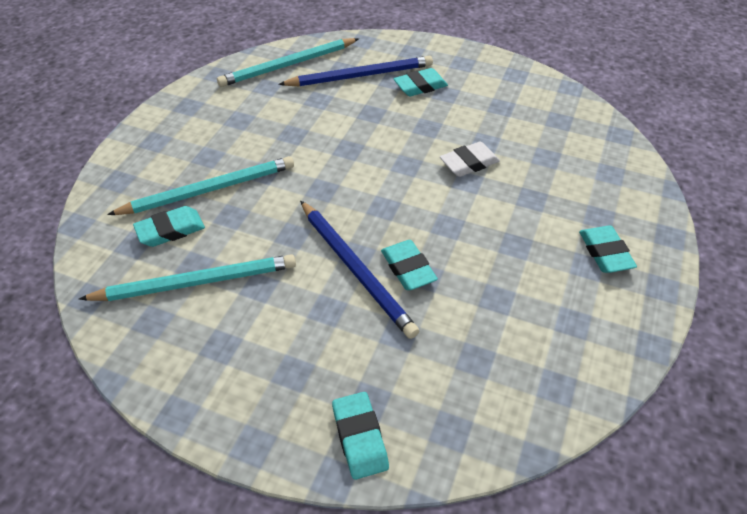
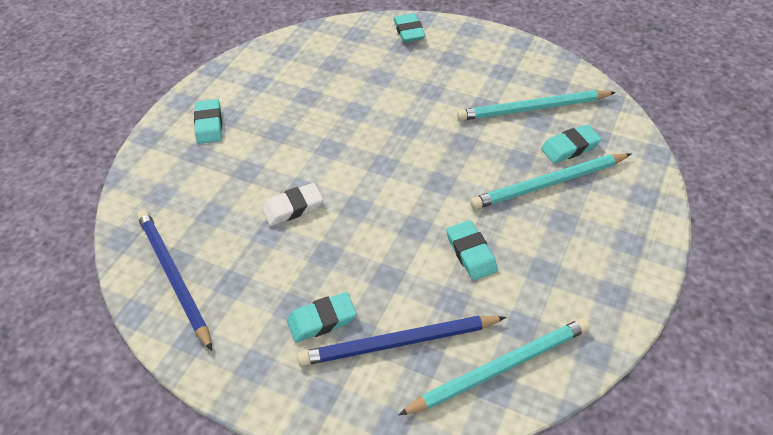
camera: 175 degrees left, 0 degrees up
(356, 269) = (409, 116): blue pencil -> blue pencil (173, 277)
(408, 268) = (368, 116): turquoise eraser -> turquoise eraser (471, 253)

